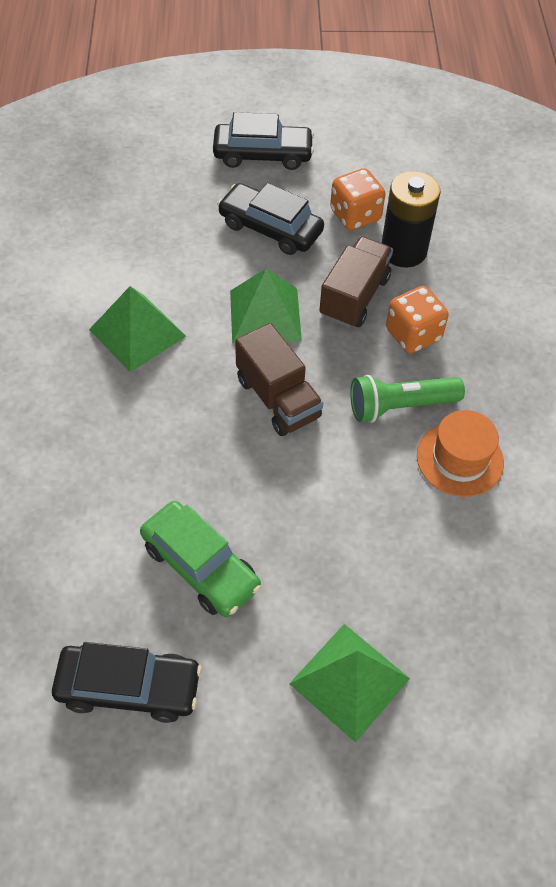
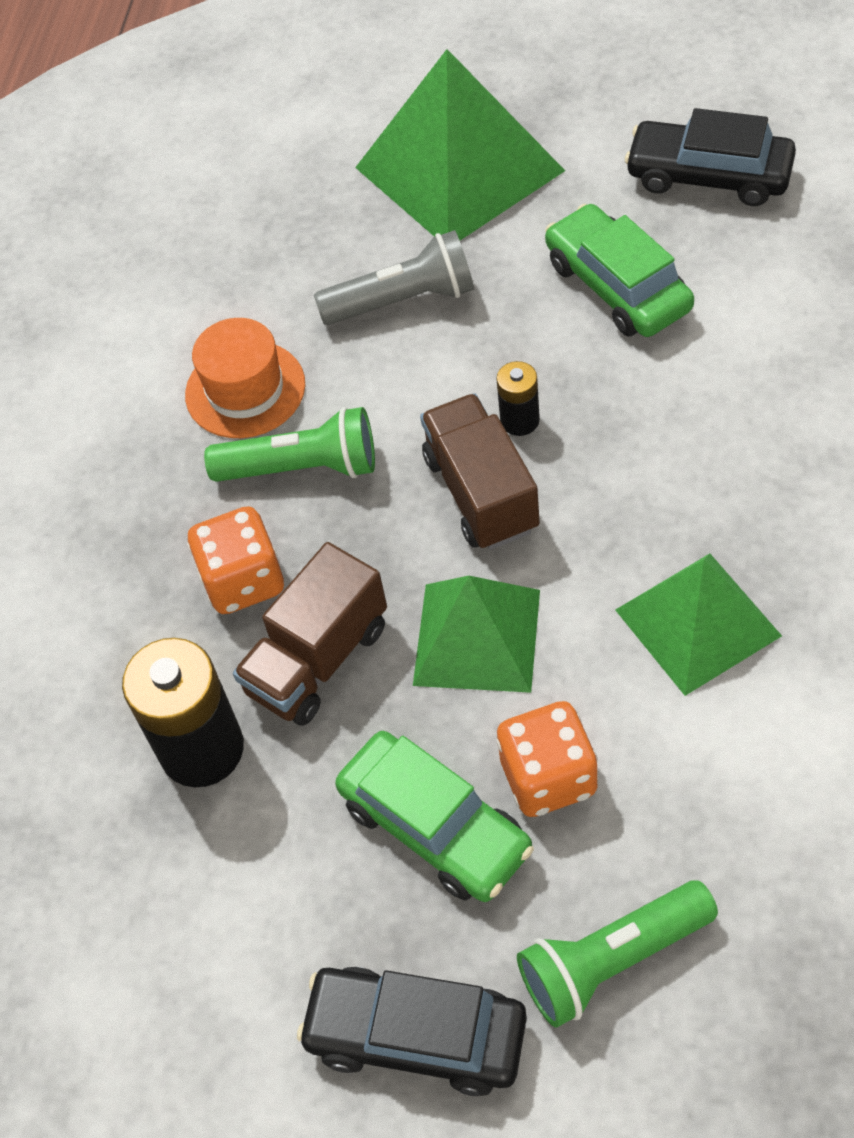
camera: 160 degrees left, 0 degrees up
(176, 186) = (612, 961): none -> green flashlight
(260, 450) = (519, 420): none -> black battery
(270, 228) = (435, 827): black car -> green car
(349, 680) = (459, 169): green pyramid -> green pyramid, size x1.55
(355, 215) = (265, 841): orange dice -> orange dice (548, 777)
(365, 541) = (403, 300): none -> grey flashlight

